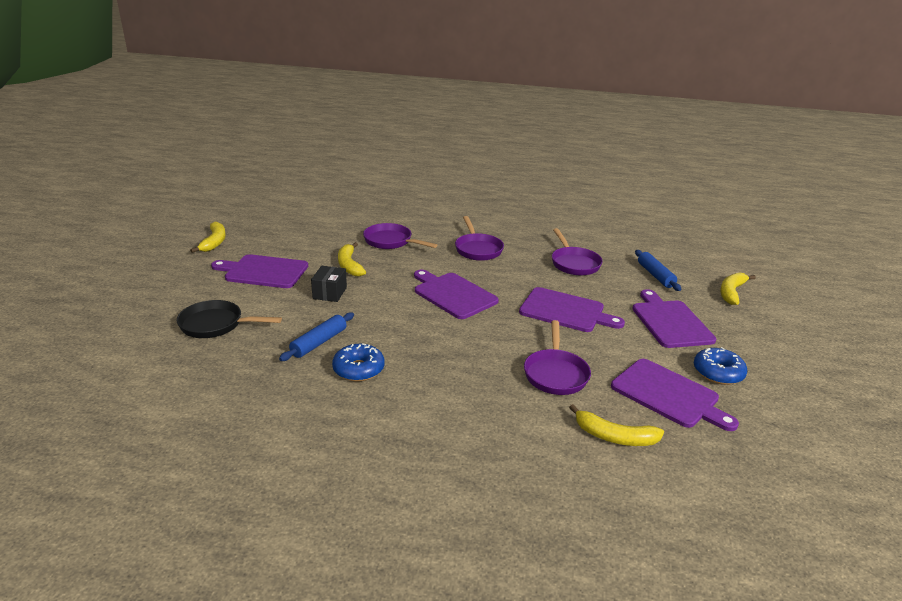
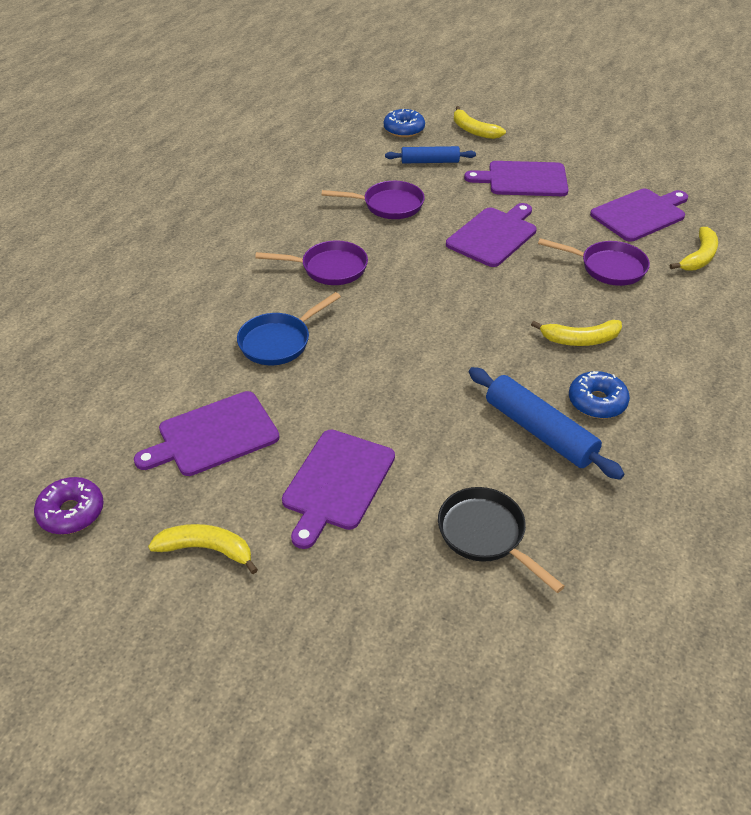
camera: 75 degrees left, 15 degrees up
(216, 325) = (485, 535): black pan -> black pan turned 120 degrees clockwise
(243, 209) = (71, 512): none -> purple donut
(319, 342) = (539, 431): blue rolling pin -> blue rolling pin, size x1.53
(330, 293) = (418, 414): black box -> none
(349, 265) = (342, 389): yellow banana -> yellow banana (580, 339)
(390, 241) = (279, 342): purple pan -> blue pan
(453, 294) = (443, 307): purple cutting board -> purple cutting board (213, 435)
(718, 373) = (608, 180): blue donut -> blue donut (404, 129)

